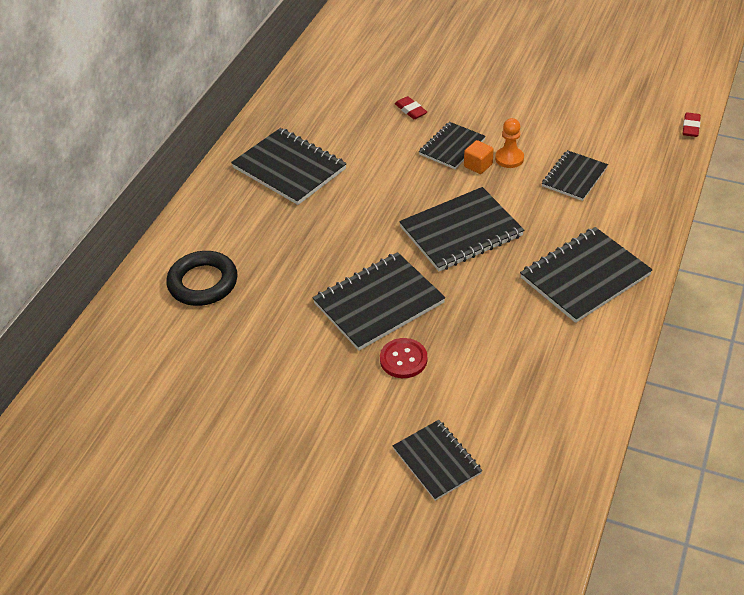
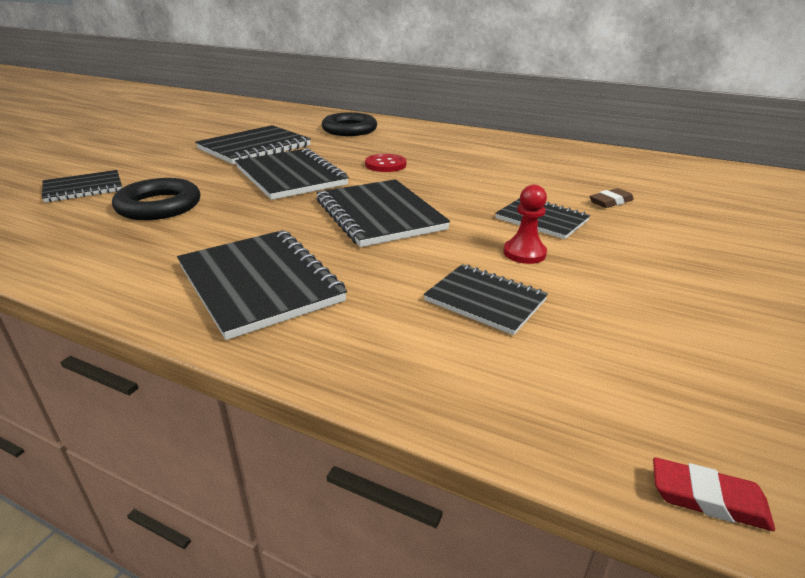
camera: 90 degrees right, 15 degrees down
(289, 168) = (490, 152): black notebook -> black notebook (255, 147)
(403, 359) = (212, 182): red button -> red button (385, 165)
(410, 110) = (610, 202): red eraser -> brown eraser
(470, 379) = (159, 206): none -> black ring
(478, 165) = (505, 232): orange cube -> none
(509, 158) = (524, 253): orange pawn -> red pawn

